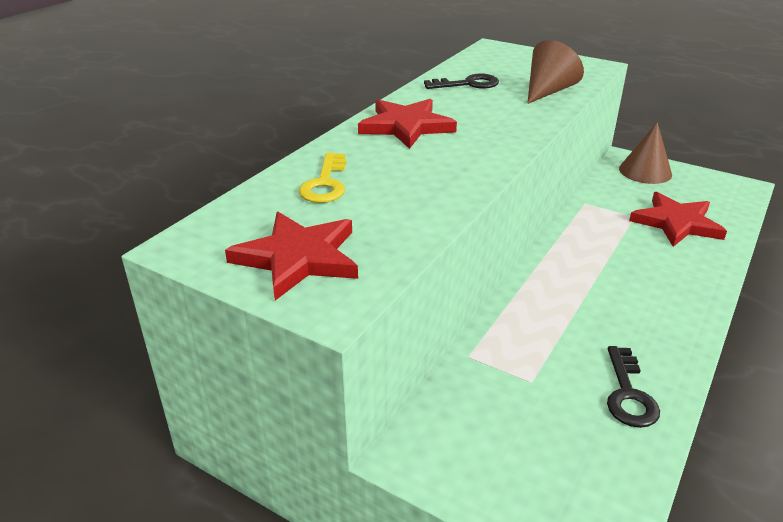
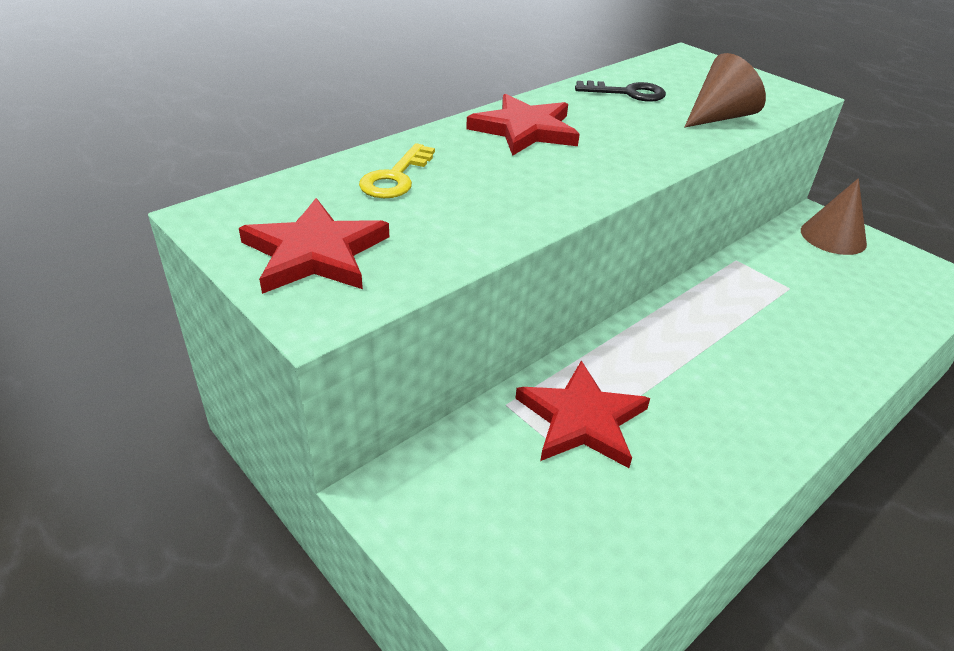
camera: 15 degrees right, 5 degrees up
(628, 394) = (668, 494): black key -> none
(676, 223) = (839, 307): red star -> red star (581, 419)

